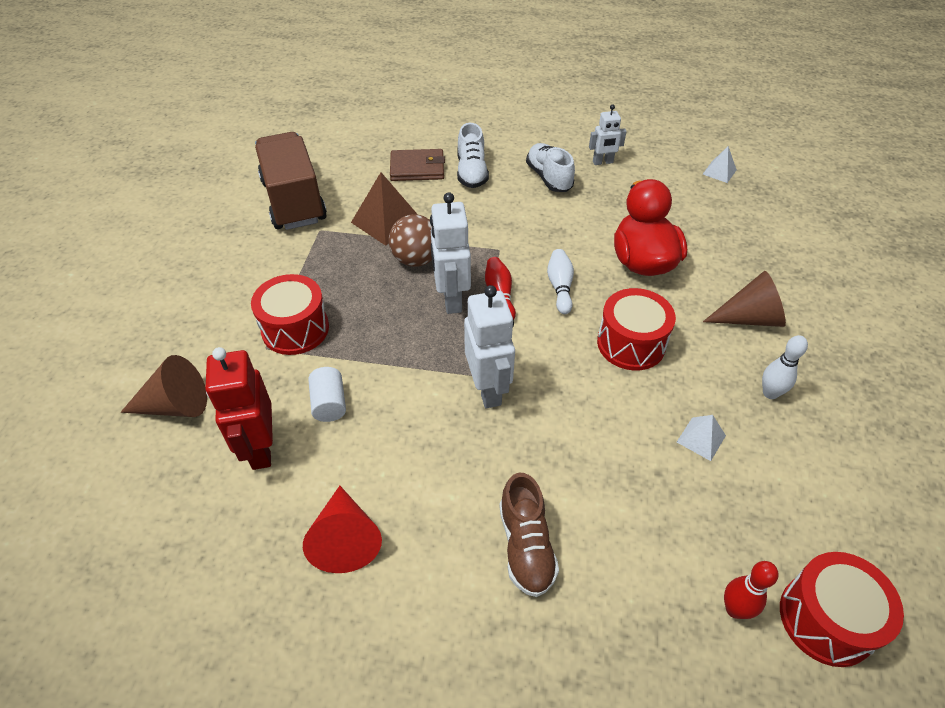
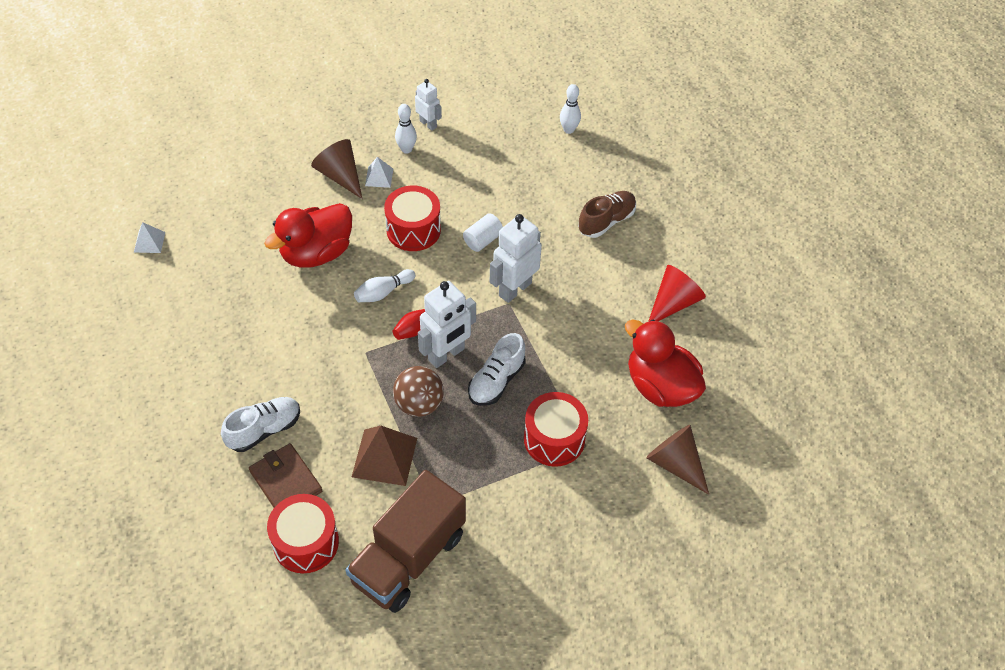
camera: 125 degrees left, 5 degrees up
(260, 448) = (660, 386): red robot -> red duck
(329, 403) = (597, 371): white cylinder -> white cylinder (483, 240)
(549, 177) = (235, 363): white shoe -> white shoe (496, 381)
(603, 162) = (183, 331): white robot -> white robot (428, 124)
(701, 438) = (469, 171): white pyramid -> white pyramid (379, 177)
(734, 609) = (568, 130): red bowling pin -> white bowling pin
(826, 619) = (545, 97): red drum -> red drum (306, 542)

